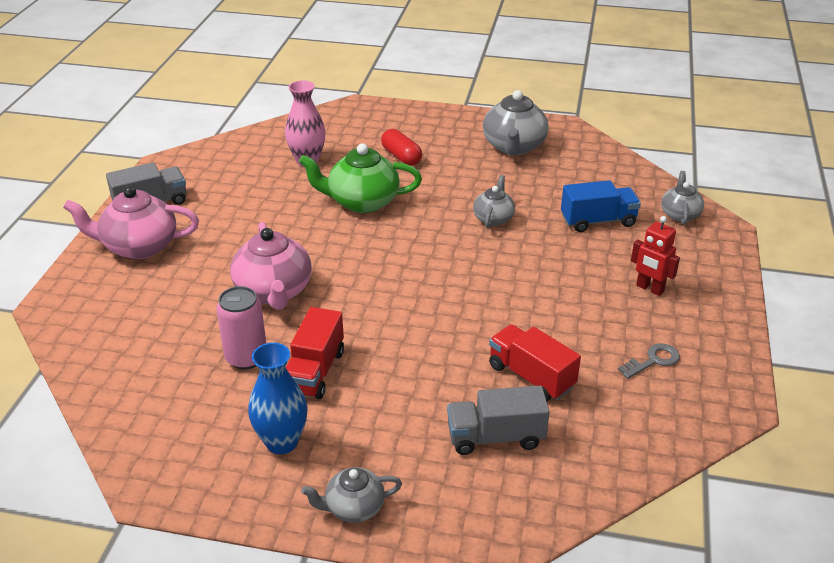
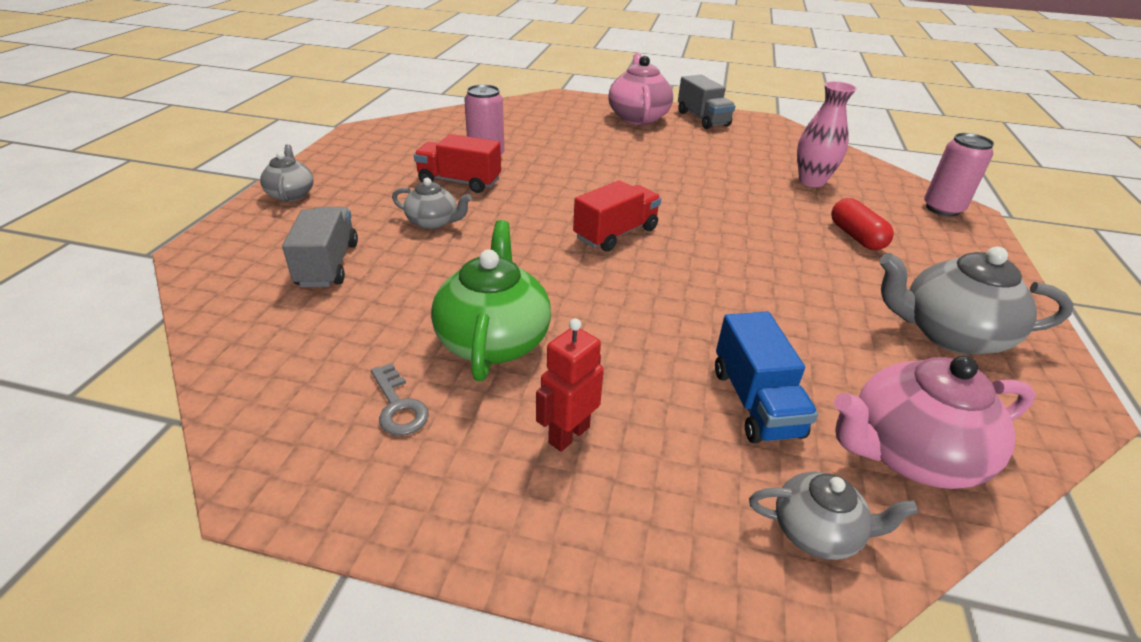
camera: 90 degrees right, 0 degrees up
(274, 291) = (575, 166): pink teapot -> pink teapot (910, 453)
(282, 442) = (380, 169): blue vase -> none
(353, 114) = (942, 209): none -> pink can
(362, 202) = (740, 209): green teapot -> green teapot (493, 340)
(401, 157) = (856, 237): red capsule -> red capsule turned 75 degrees counterclockwise
(493, 218) = (732, 297): grey teapot -> grey teapot (433, 222)
(531, 376) = (407, 295): red truck -> red truck (616, 234)

